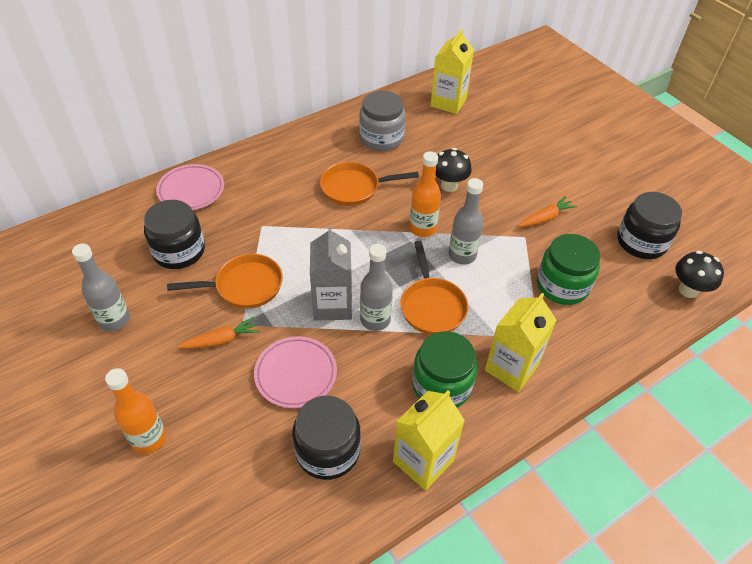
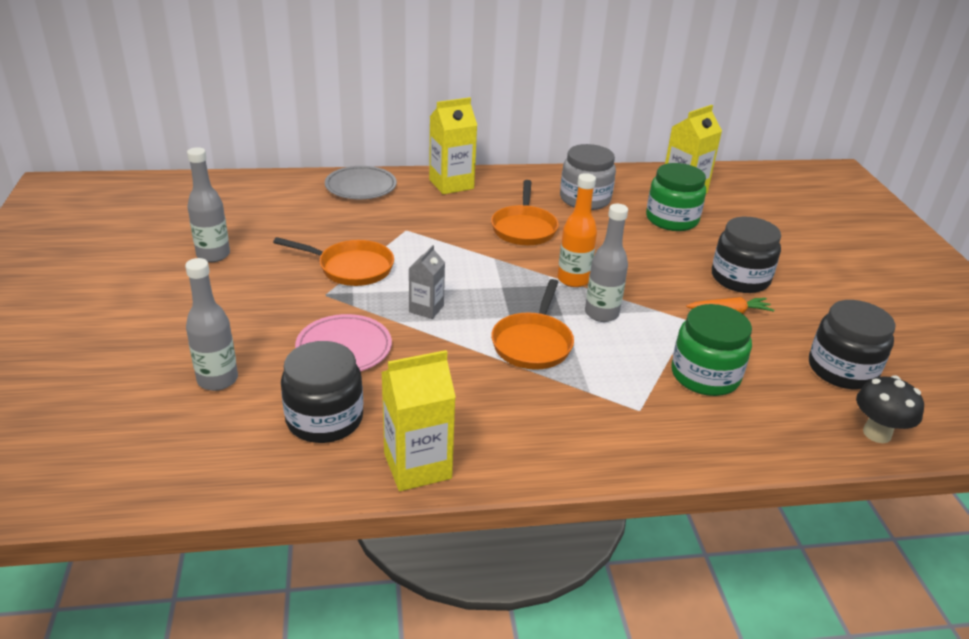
camera: 25 degrees right, 15 degrees down
(149, 439) = (167, 347): orange bottle -> none
(179, 251) = (312, 225): black jar -> black jar (740, 278)
(191, 190) = (361, 187): pink plate -> grey plate
(221, 340) = (295, 299): orange carrot -> none
(332, 305) = (426, 309): grey carton -> grey carton, size x0.61
(354, 188) = (524, 228): orange pan -> orange pan turned 105 degrees counterclockwise
(375, 320) = (461, 334): grey bottle -> grey bottle (217, 380)
(441, 385) = (490, 411): green jar -> green jar (671, 219)
(449, 185) = (631, 255): black mushroom -> none
(511, 368) = (584, 425): yellow carton -> yellow carton (451, 184)

